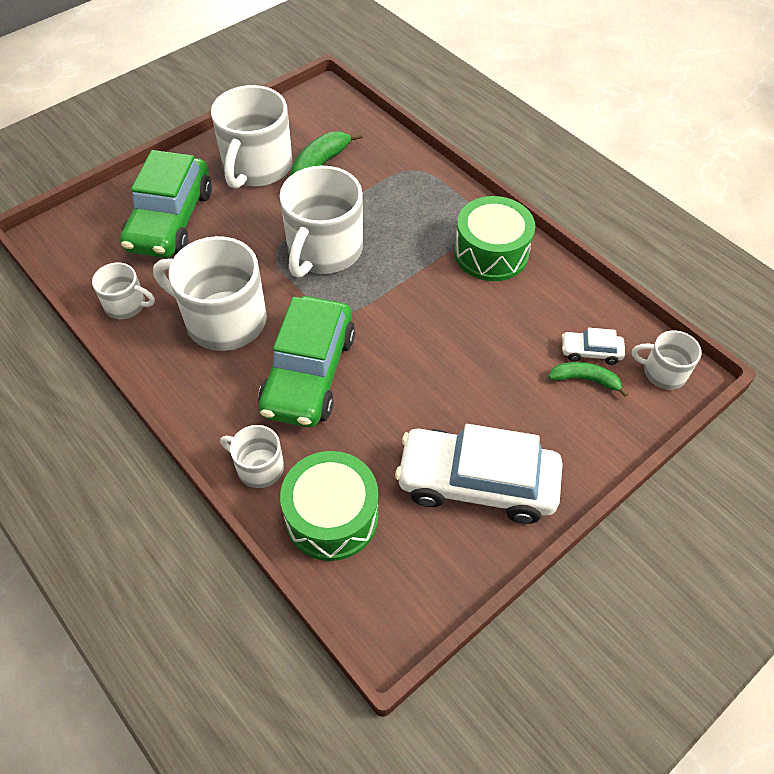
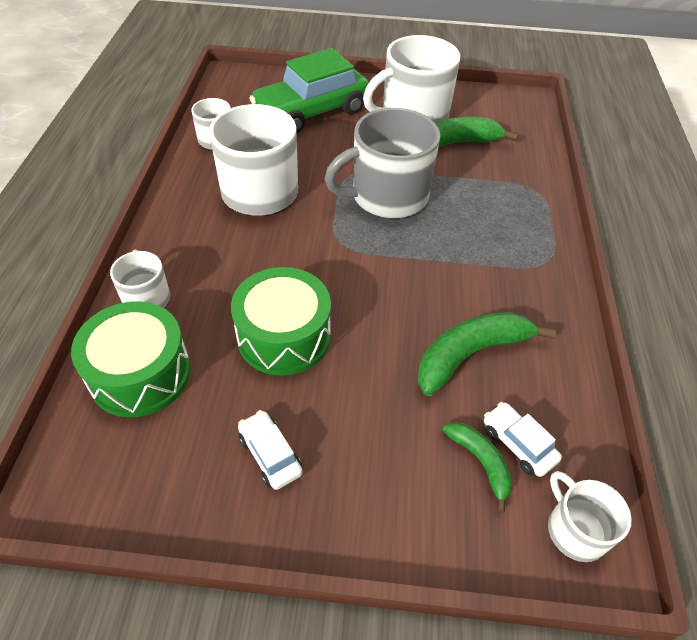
camera: 45 degrees right, 5 degrees down
(309, 373) = (263, 266): green car -> none
(324, 250) = (387, 196): white mug -> grey mug
(477, 483) = (270, 454): white car -> white car, size x0.43
(491, 253) = (525, 292): green drum -> green drum (284, 336)
(508, 320) = (470, 354): none -> green banana

